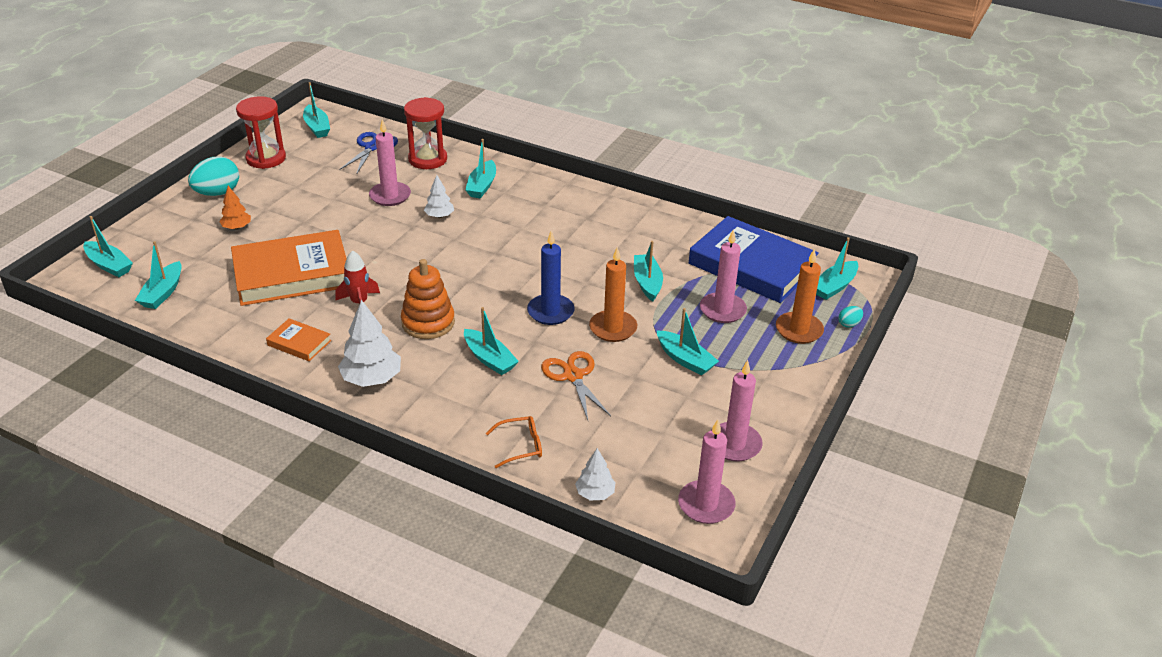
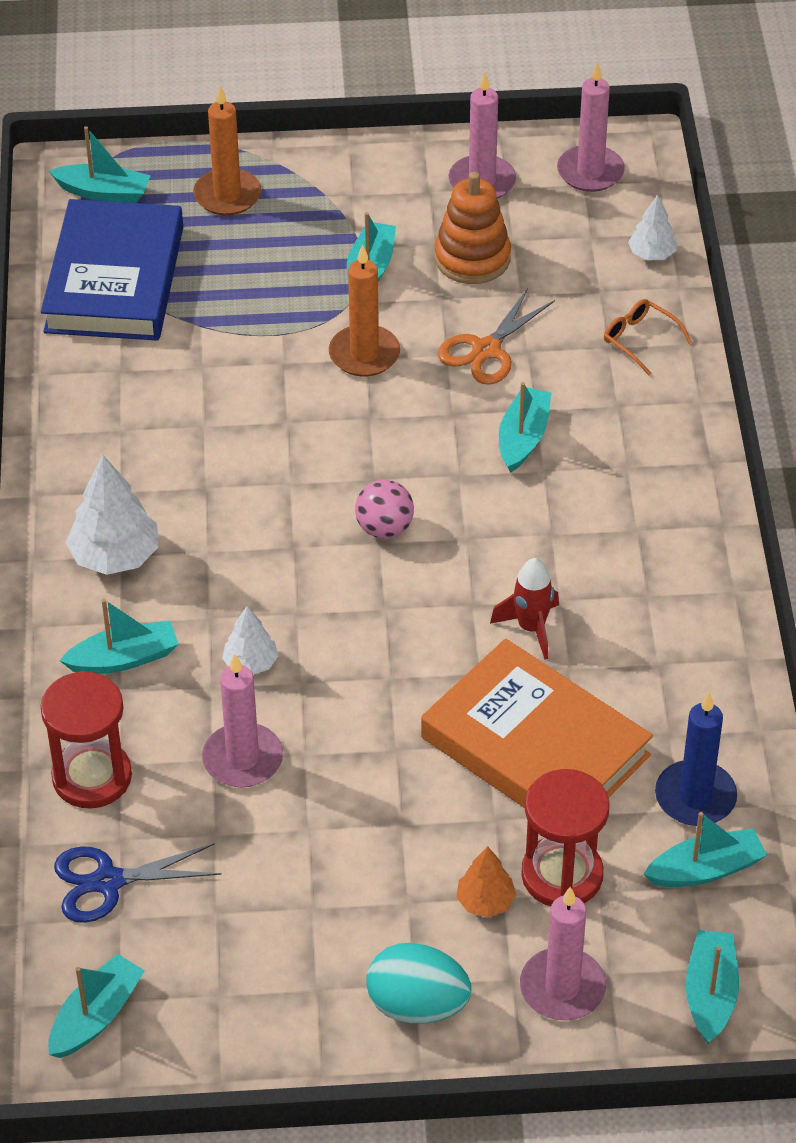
camera: 120 degrees left, 10 degrees up
(266, 158) = (260, 1017): red hourglass -> red hourglass (562, 875)
(299, 343) = (661, 639): orange book -> none
(372, 379) = (656, 526): white tree -> white tree (115, 556)
(428, 322) = (507, 533): orange stacking toy -> orange stacking toy (472, 258)
(477, 284) = (384, 528): none -> pink ball
(550, 312) = (381, 426): blue candle -> blue candle (695, 797)
(647, 283) = (237, 362): turquoise boat -> none
(722, 310) = (240, 272): pink candle -> pink candle (562, 988)
(849, 324) = (179, 159): turquoise egg -> none

